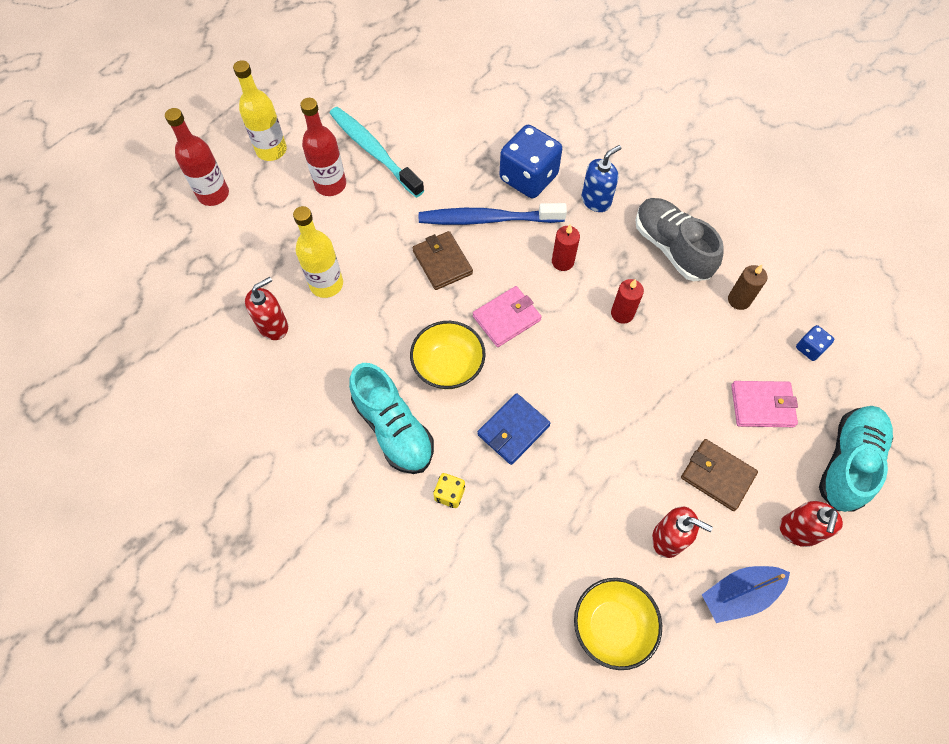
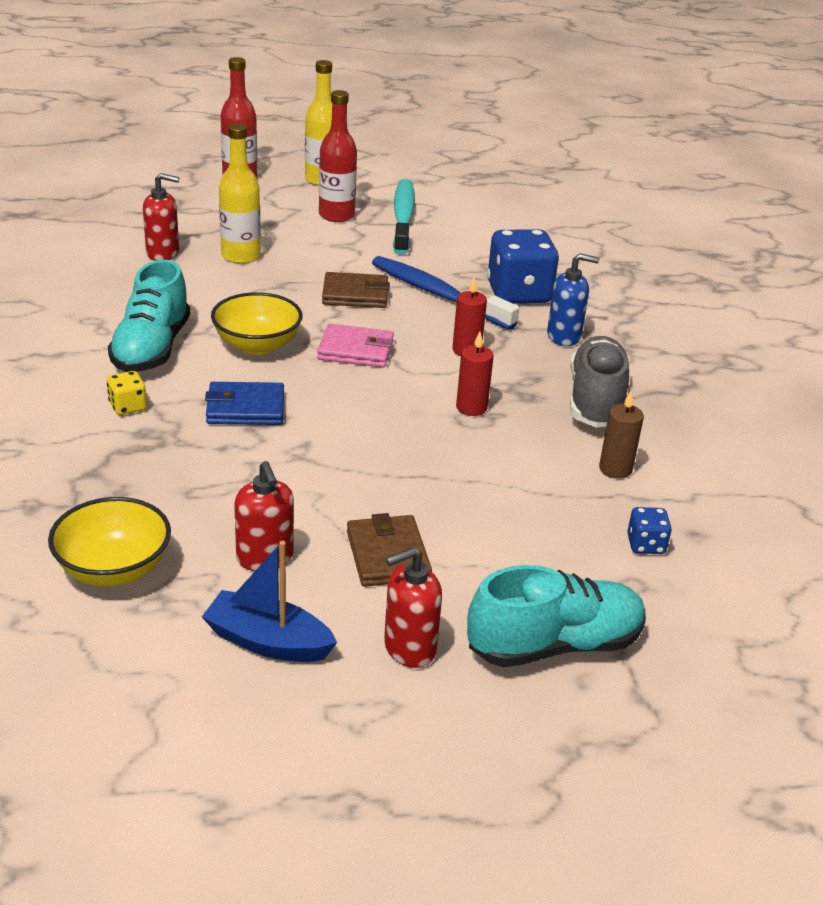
camera: 40 degrees right, 30 degrees down
(442, 262) = (355, 294): brown wallet -> brown wallet turned 75 degrees clockwise
(762, 405) = (520, 545): pink wallet -> none

